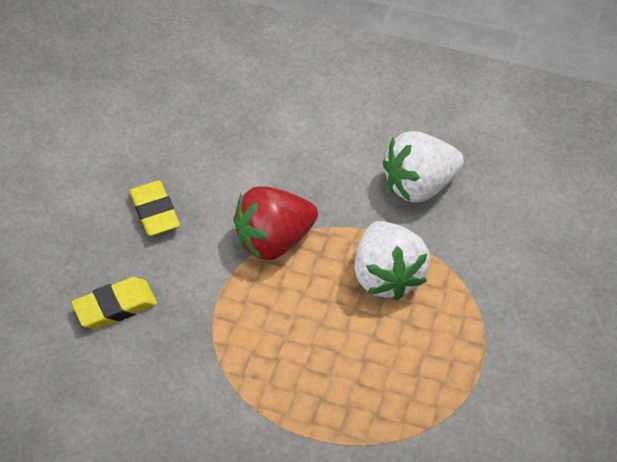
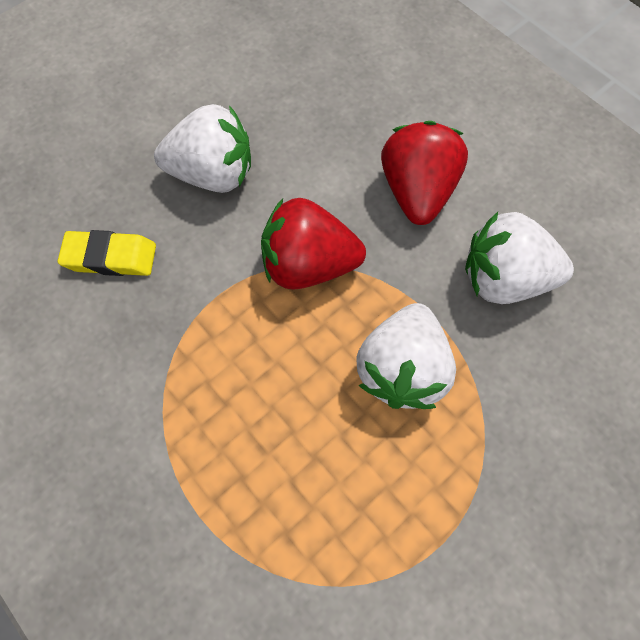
camera: 30 degrees right, 15 degrees up
(155, 212) = (213, 174): yellow eraser -> white strawberry
(320, 155) = (417, 191): none -> red strawberry

